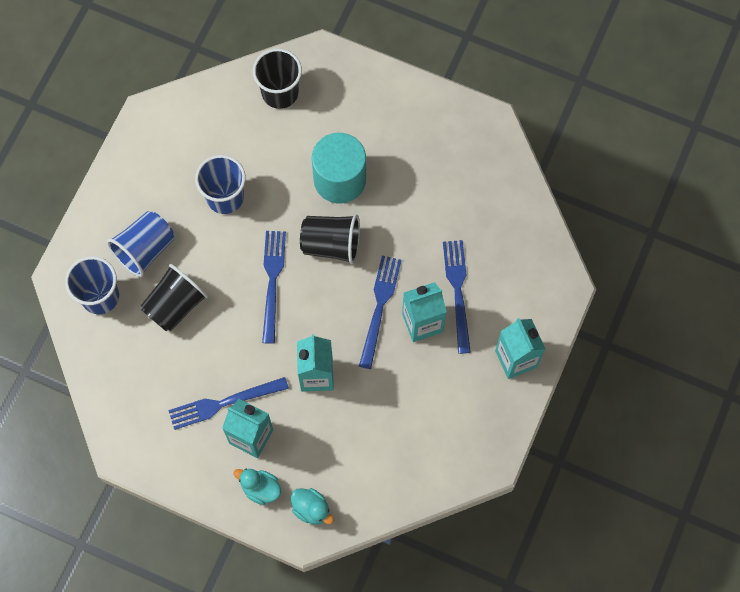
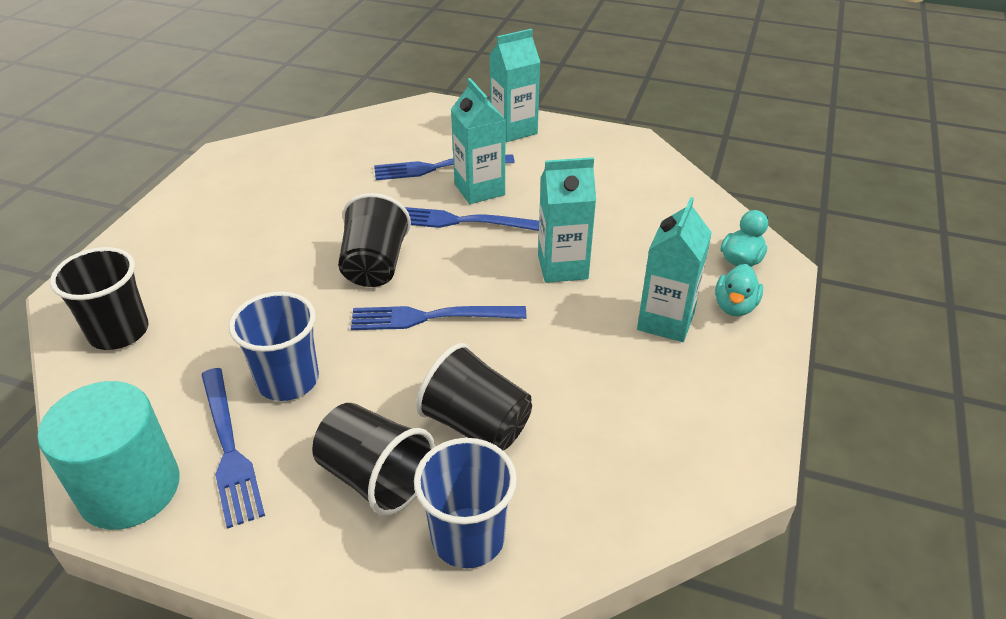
camera: 95 degrees left, 30 degrees down
(145, 249) = (375, 477): blue cup -> black cup
(224, 403) = (625, 353): blue fork -> blue fork (229, 448)
(339, 179) = (278, 264): turquoise cylinder -> turquoise cylinder (130, 489)

